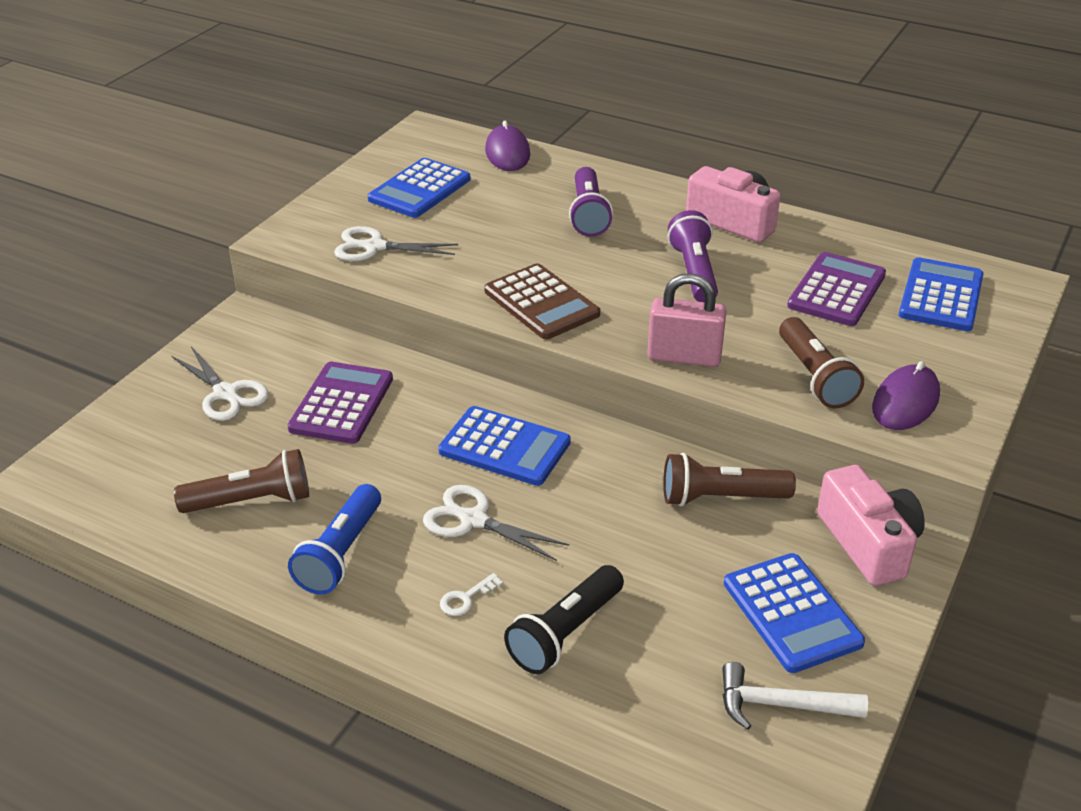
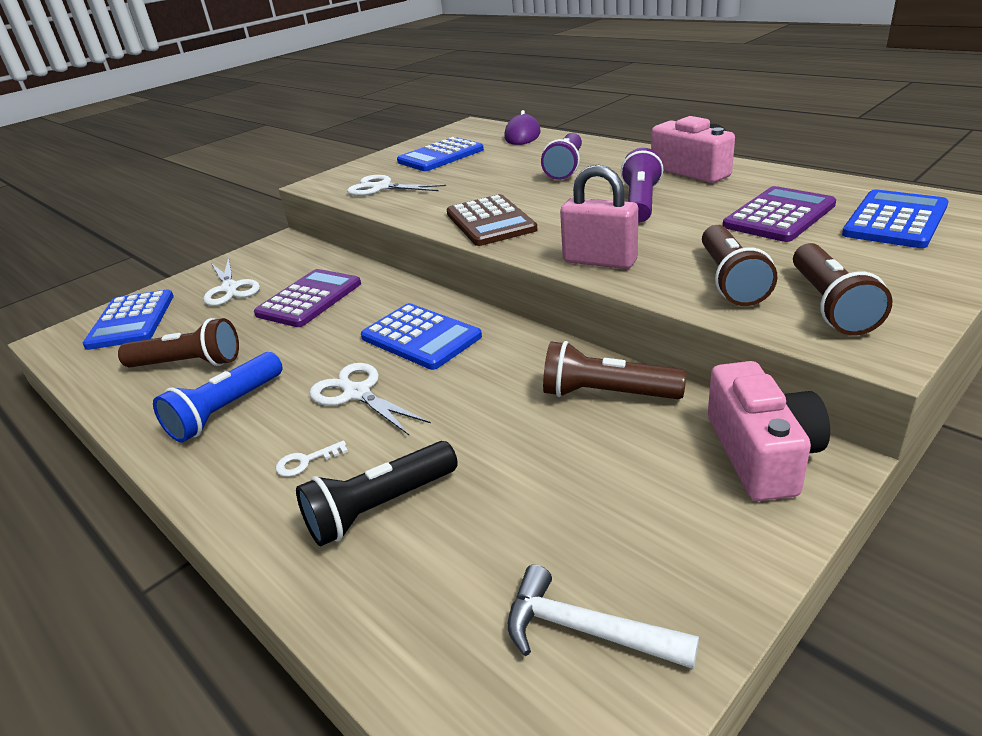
camera: 20 degrees right, 5 degrees down
(792, 613) = (641, 519): blue calculator -> blue calculator (131, 320)
(905, 402) = (830, 305): purple mouse -> brown flashlight

